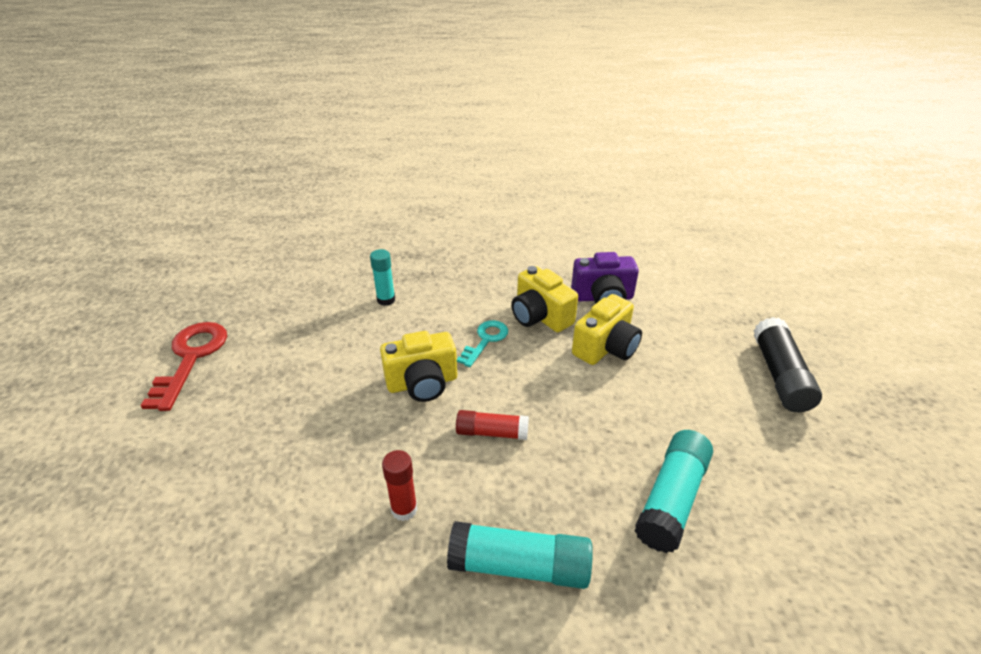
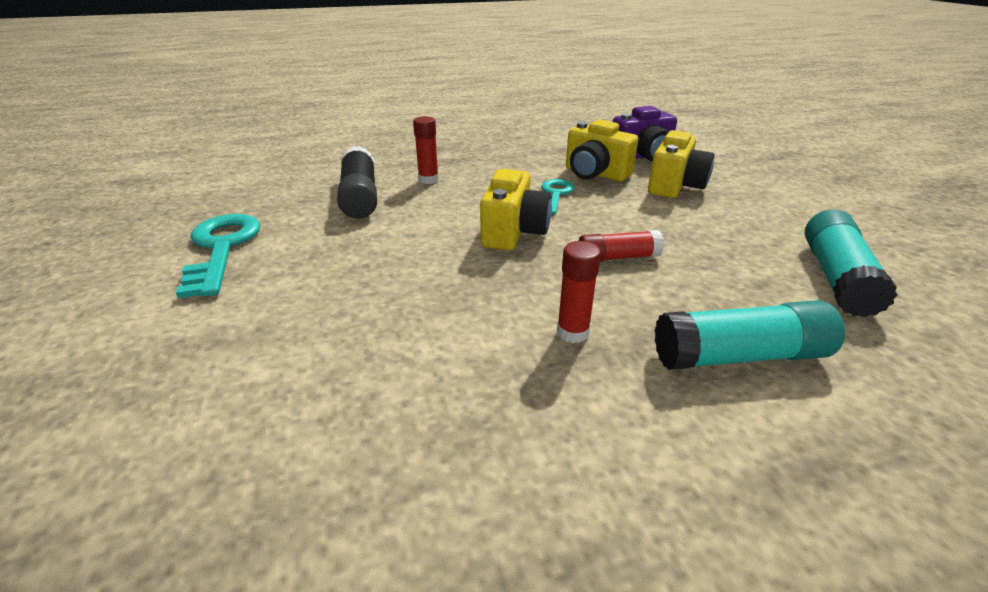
camera: 15 degrees left, 5 degrees down
(191, 358) = (222, 248): red key -> turquoise key
(386, 300) = (428, 180): turquoise glue stick -> red glue stick
(422, 383) = (514, 232): yellow camera -> yellow camera turned 45 degrees counterclockwise
(780, 375) = (841, 185): black glue stick -> black glue stick (360, 196)

